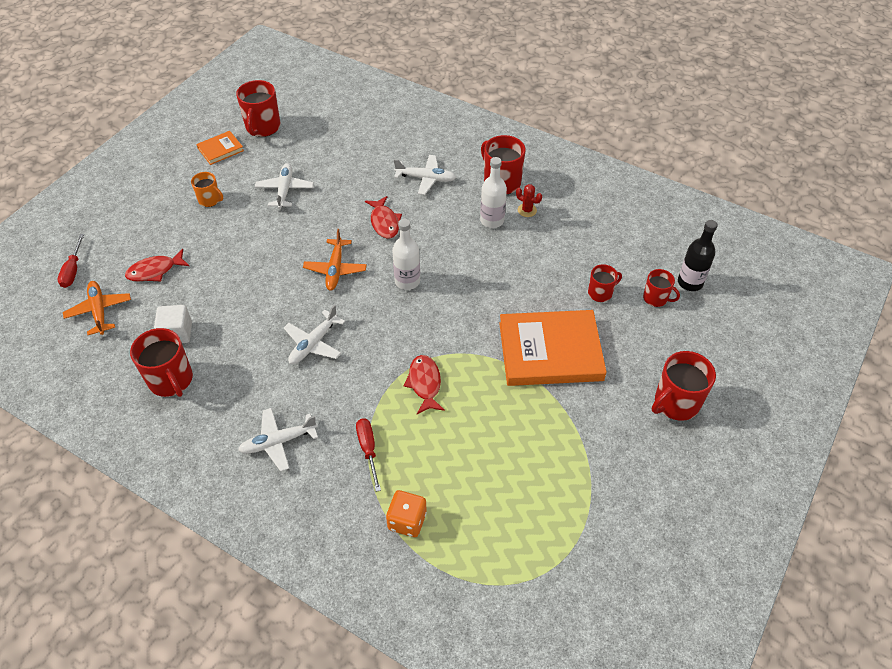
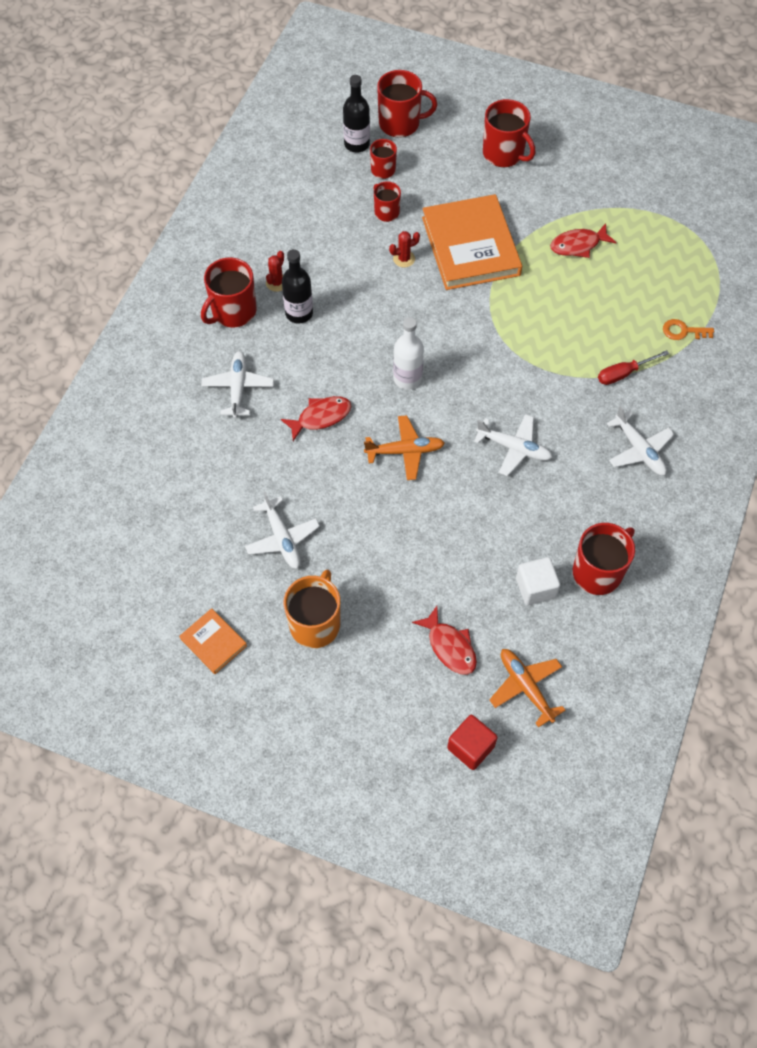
camera: 100 degrees left, 10 degrees up
(73, 270) = (470, 747): red screwdriver -> red cube
(99, 311) = (525, 687): orange plane -> orange plane turned 90 degrees clockwise
(210, 200) = (315, 623): orange mug -> orange mug, size x1.69
(263, 127) = (159, 601): red mug -> red mug (400, 123)
(285, 190) = (282, 538): white plane -> white plane turned 105 degrees counterclockwise
(407, 521) = (683, 331): orange dice -> orange key
(424, 383) = (536, 341): red fish -> red fish (578, 245)
(492, 220) = (299, 313): white bottle -> black bottle
(541, 298) = (404, 259): none -> red cactus

